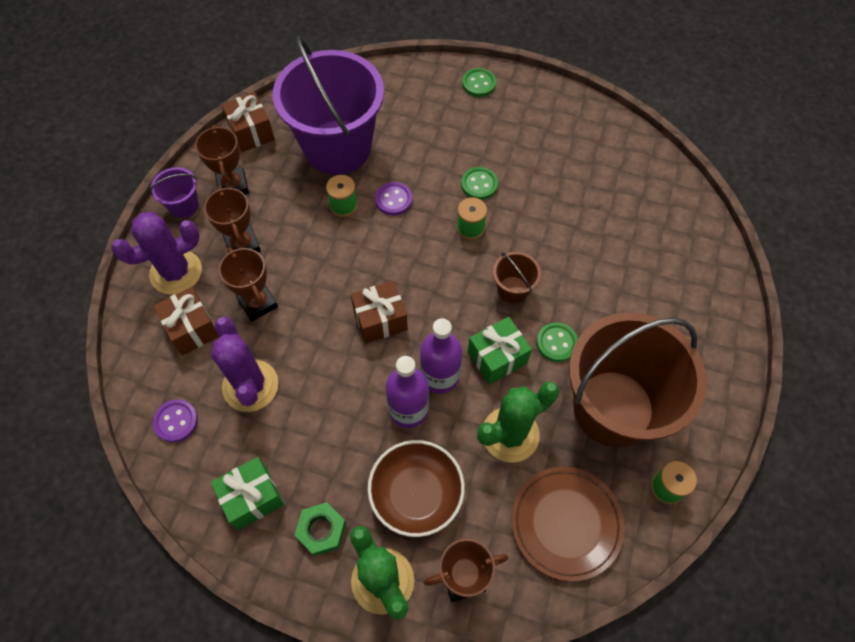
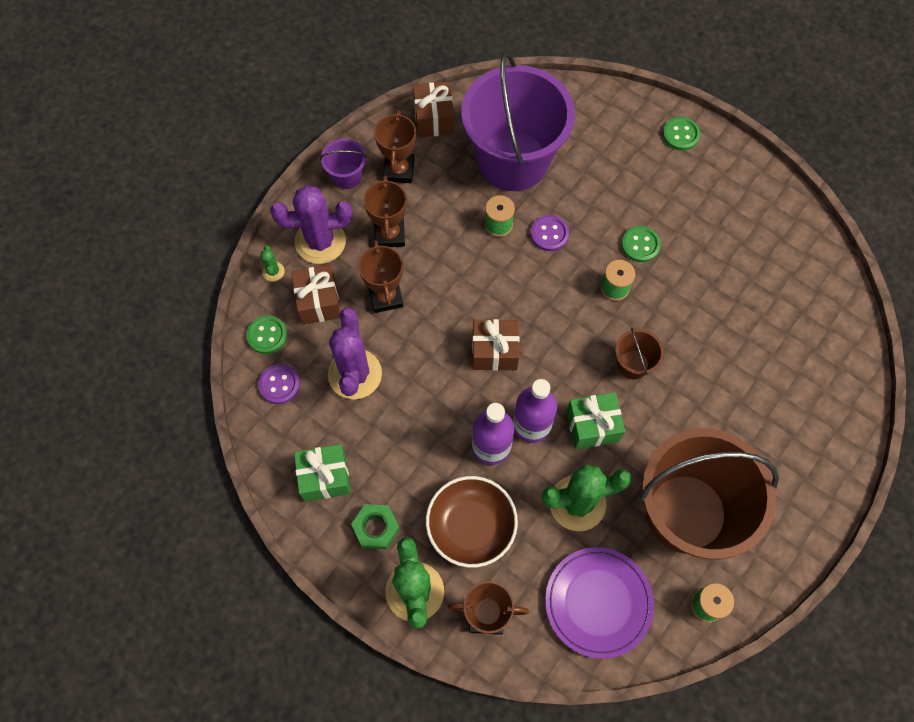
camera: 20 degrees right, 5 degrees up
(136, 314) = (273, 271): none -> green cactus
(556, 343) = (655, 431): green button -> green button (267, 335)
(566, 523) = (598, 602): brown plate -> purple plate

